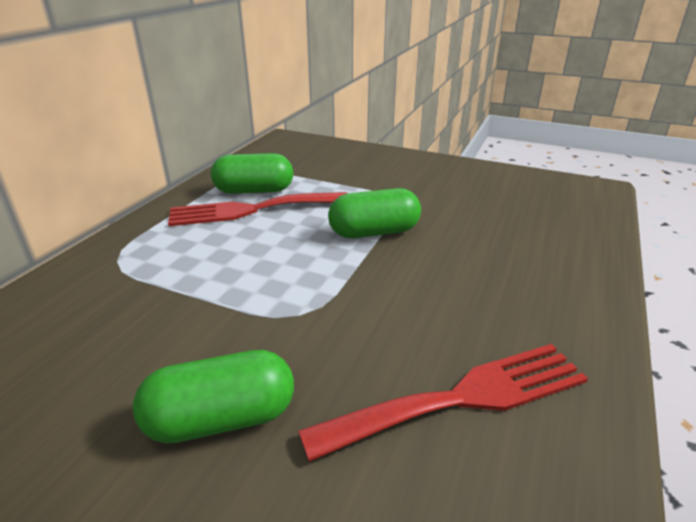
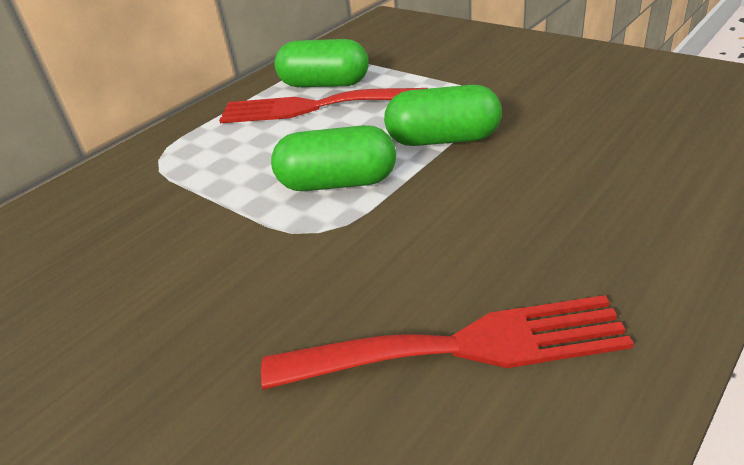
camera: 20 degrees right, 5 degrees up
(221, 419) = (197, 334): green capsule -> green capsule (337, 183)

